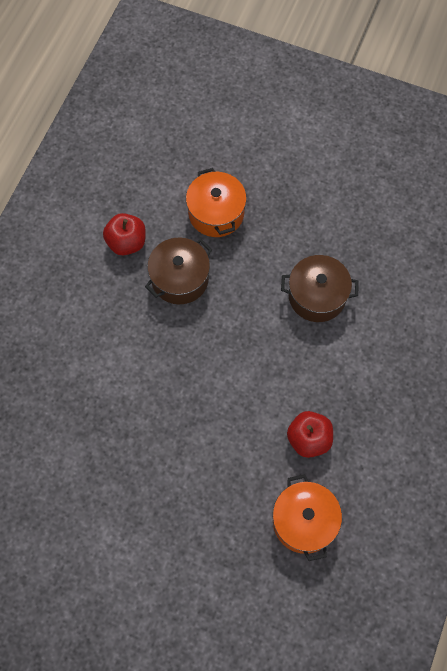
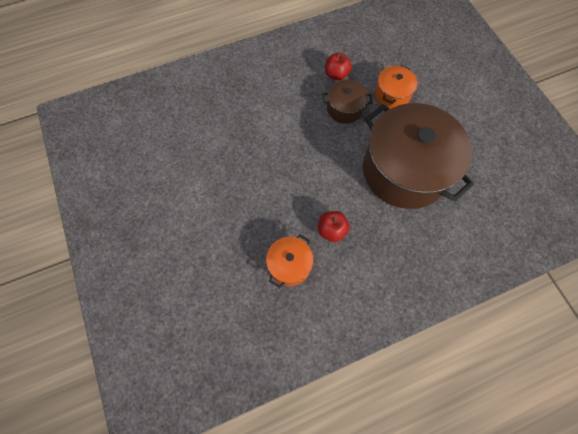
camera: 45 degrees right, 0 degrees up
(317, 296) = (404, 170): brown pot -> brown pot, size x2.21

